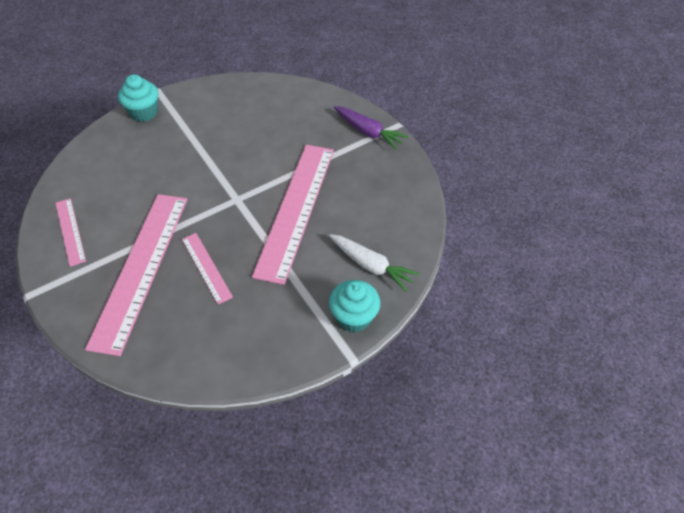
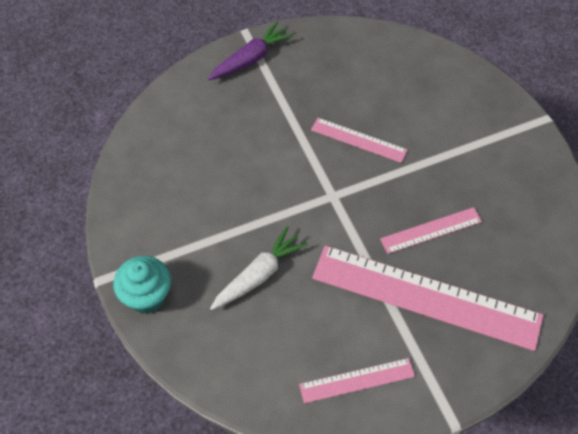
camera: 80 degrees left, 5 degrees up
(296, 209) = (358, 140): pink ruler -> pink ruler, size x0.48
(354, 317) = (504, 109): turquoise cupcake -> none
(371, 266) = (443, 86): white carrot -> white carrot (258, 275)

